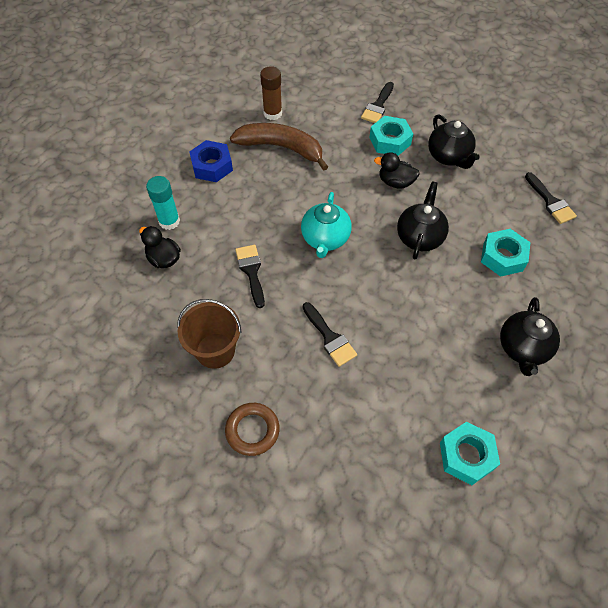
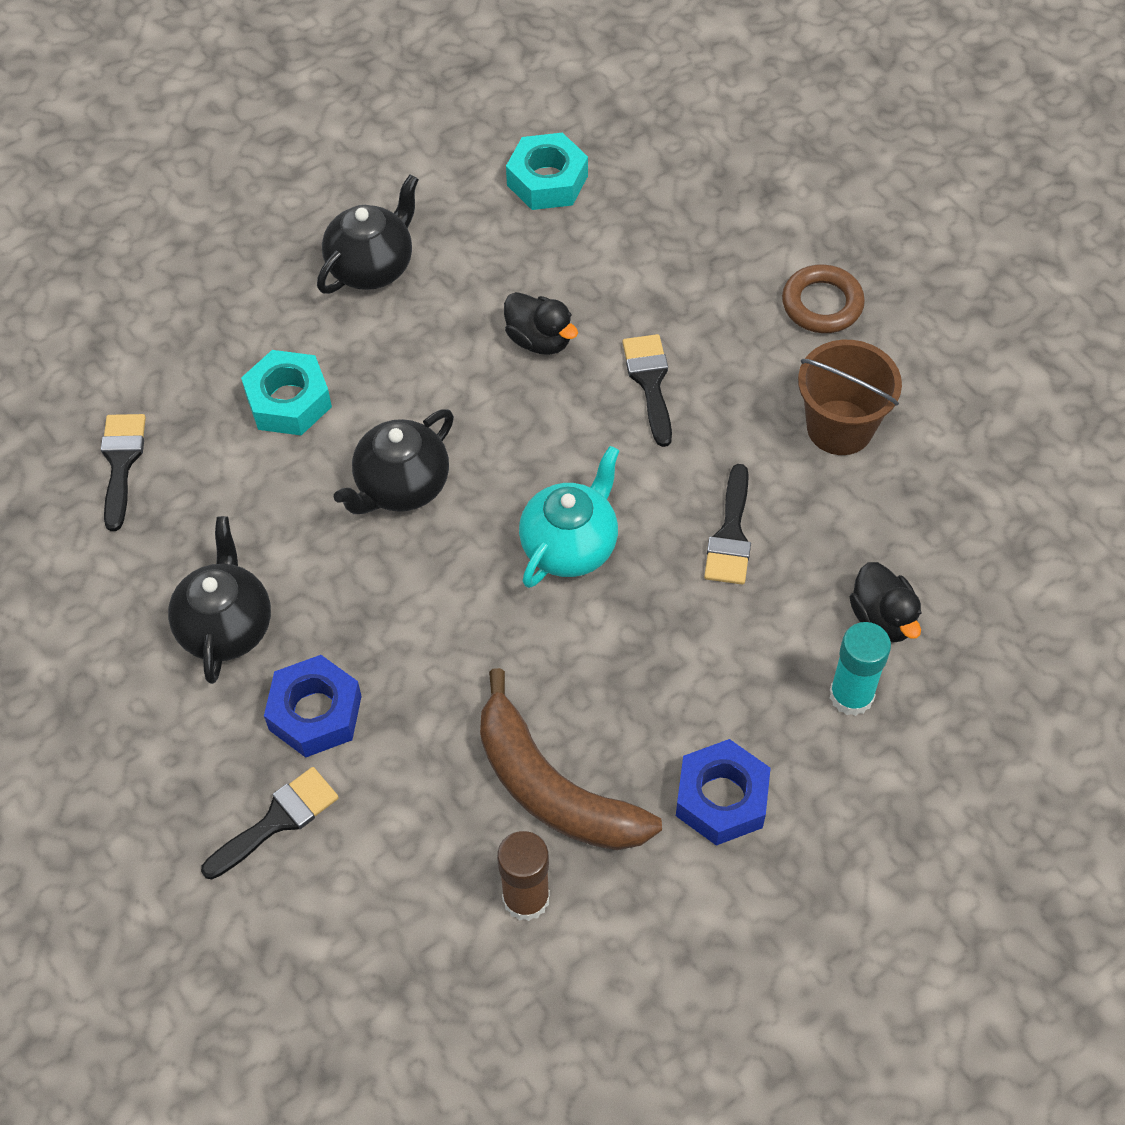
camera: 155 degrees left, 0 degrees up
(390, 141) = (315, 713): turquoise nut -> blue nut
(395, 182) = (369, 611): black duck -> black duck (539, 340)

